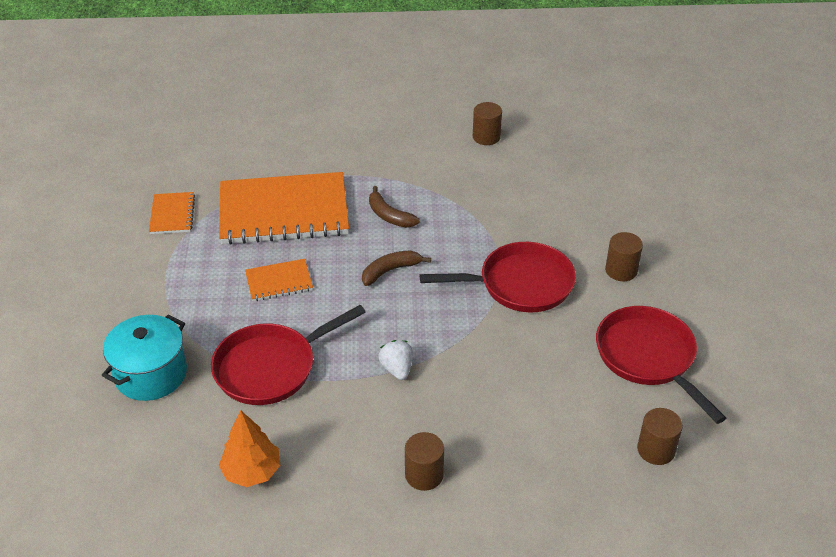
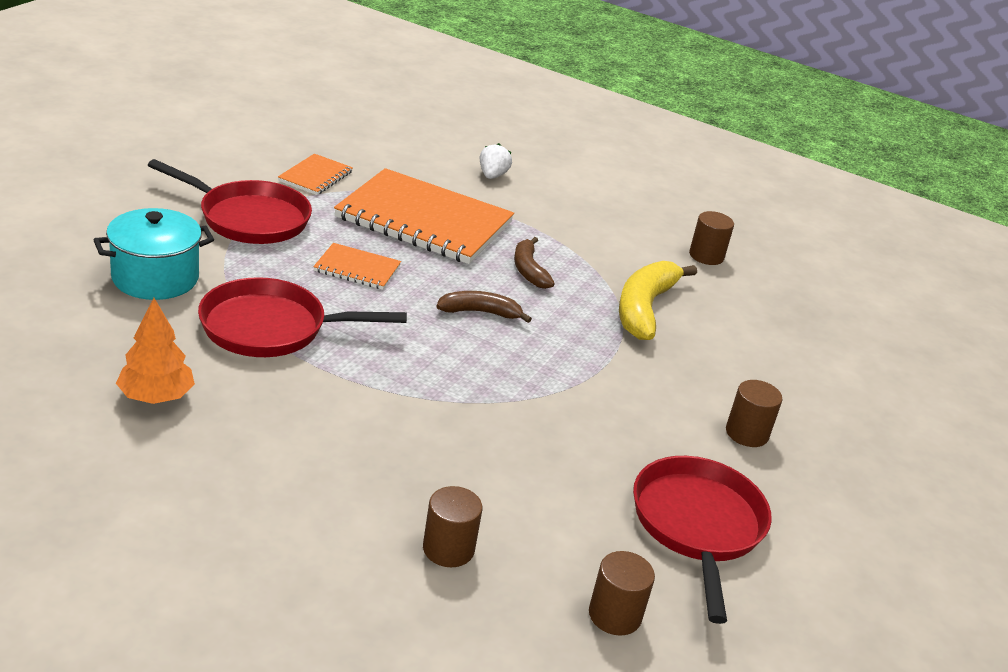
camera: 25 degrees right, 10 degrees down
(397, 369) = (396, 392): white strawberry -> white strawberry (492, 176)
(424, 475) = (322, 492): brown cylinder -> brown cylinder (448, 549)
(486, 205) = (644, 308): none -> yellow banana
(519, 284) = (611, 389): red pan -> red pan (248, 218)

